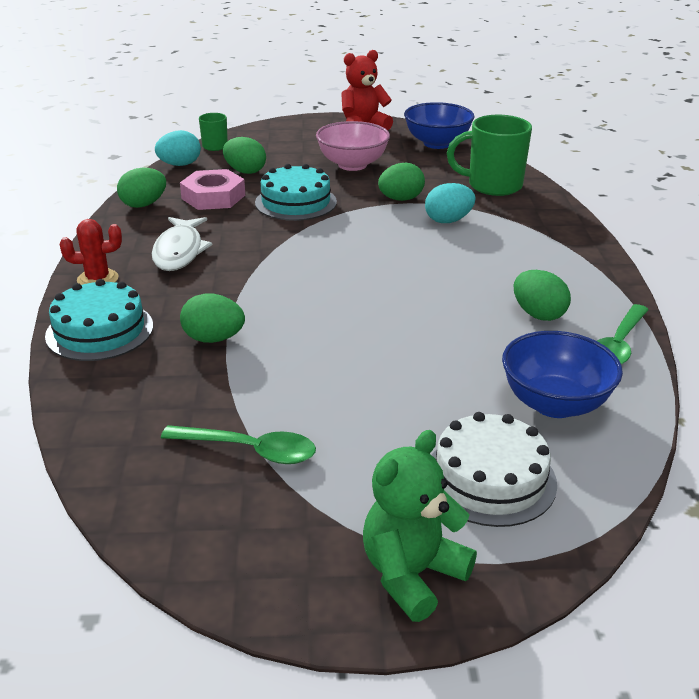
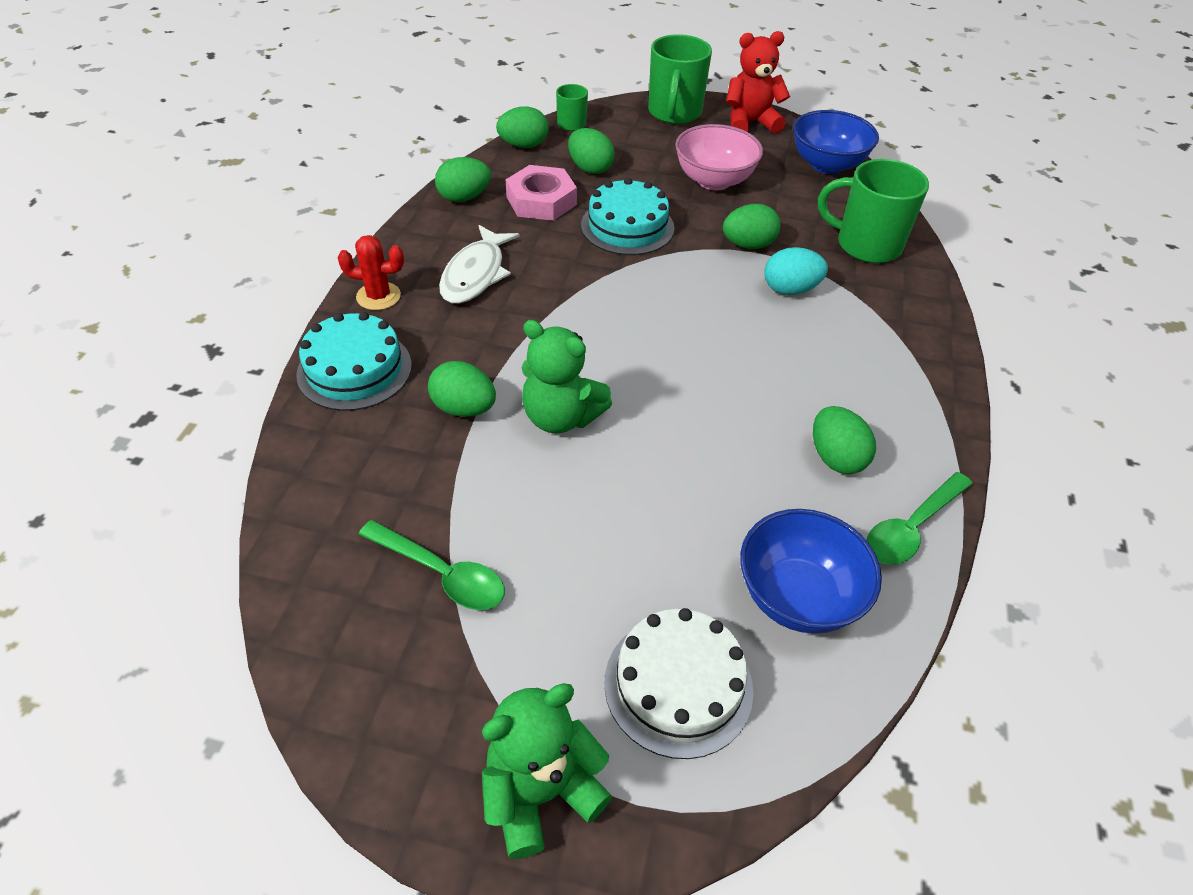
camera: 15 degrees right, 15 degrees up
(180, 165) = (523, 145): turquoise egg -> green egg
(298, 129) = (674, 113): none -> green mug
(302, 329) = (561, 417): none -> green teddy bear

